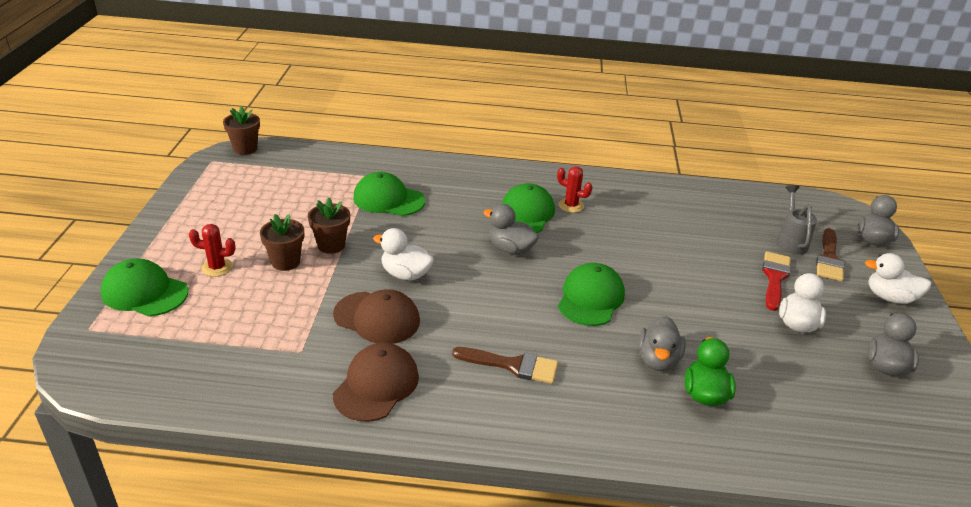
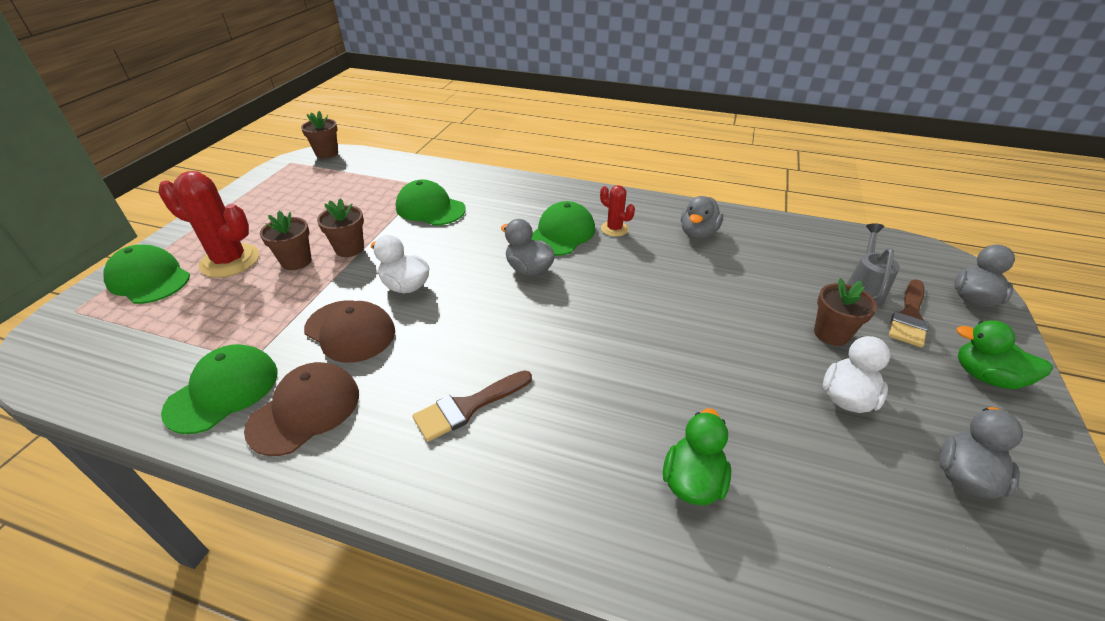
camera: 15 degrees right, 5 degrees up
(217, 267) = (230, 261): red cactus -> red cactus, size x1.87
(512, 365) = (467, 407): brown brush -> brown brush turned 120 degrees clockwise
(591, 298) = (594, 334): green cap -> green cap (223, 391)
(657, 360) = (646, 424): grey duck -> grey duck (698, 233)
(774, 278) = (831, 334): red brush -> brown flower pot
(889, 297) = (986, 376): white duck -> green duck

